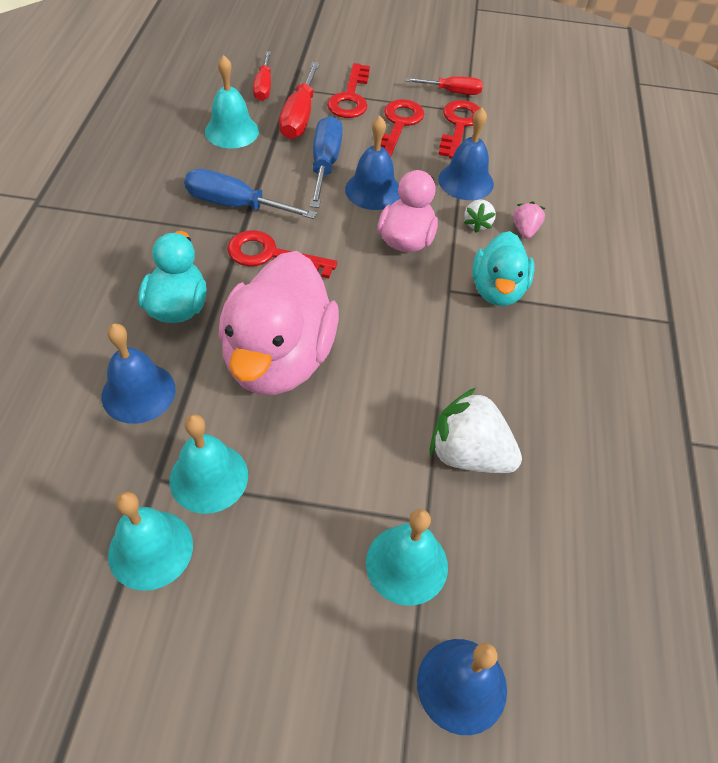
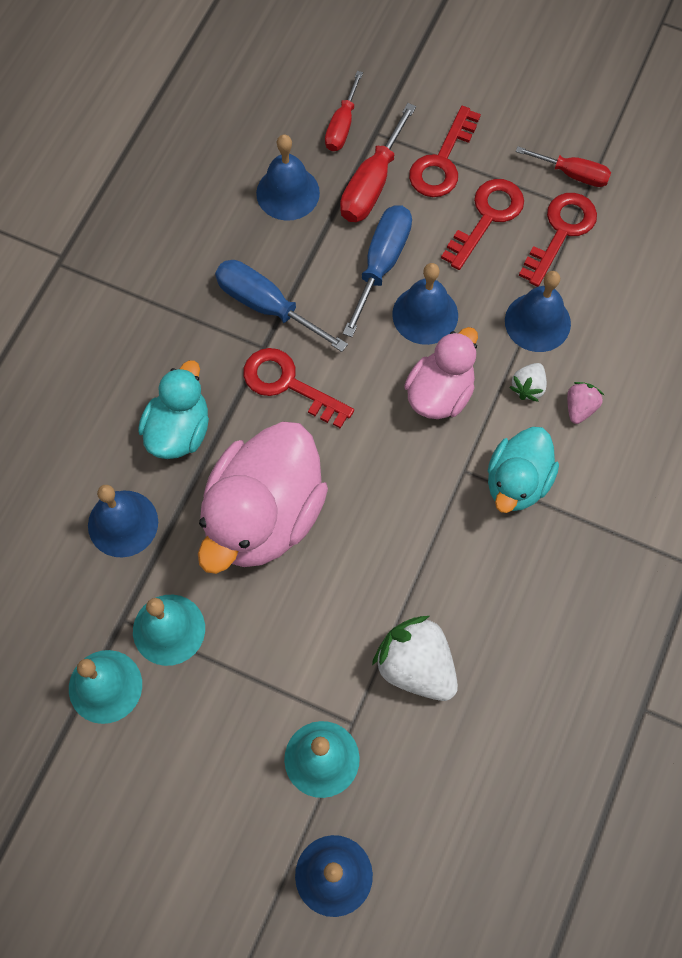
camera: 20 degrees right, 15 degrees up
(232, 131) = (288, 193): turquoise bell -> blue bell

